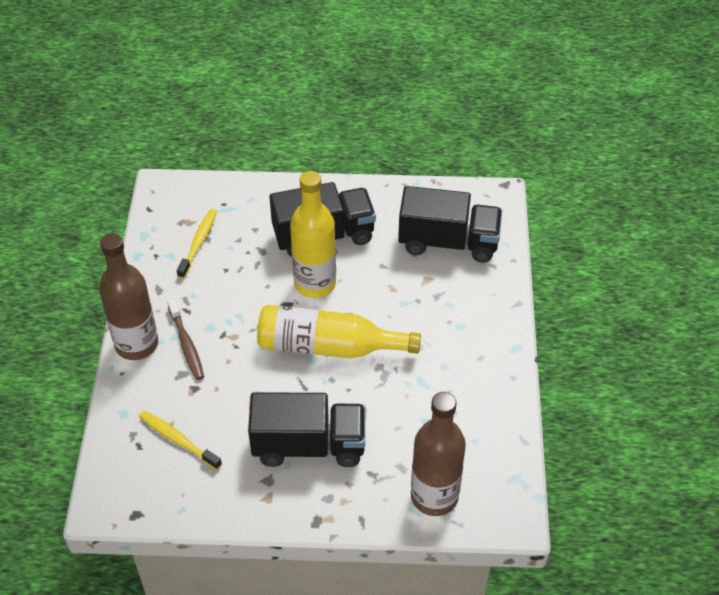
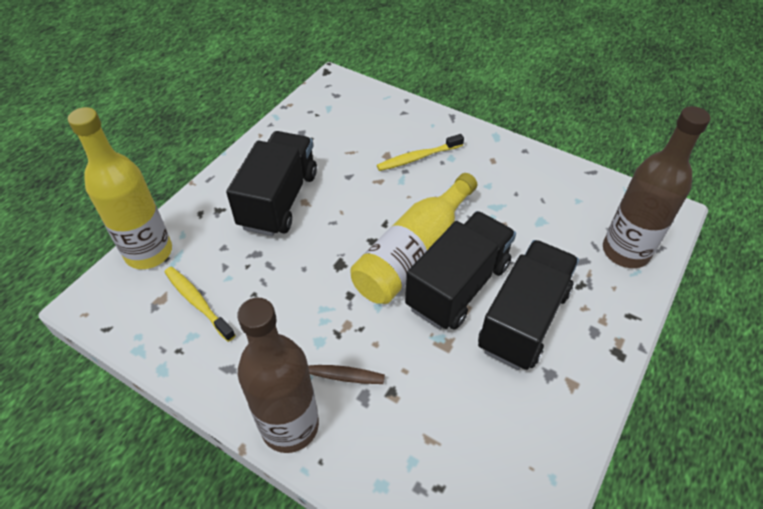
camera: 60 degrees left, 0 degrees up
(178, 440) = (453, 440): yellow toothbrush -> yellow toothbrush (418, 157)
(315, 283) = (331, 231): yellow bottle -> yellow bottle (149, 252)
(448, 242) = (357, 126): black truck -> black truck (458, 286)

